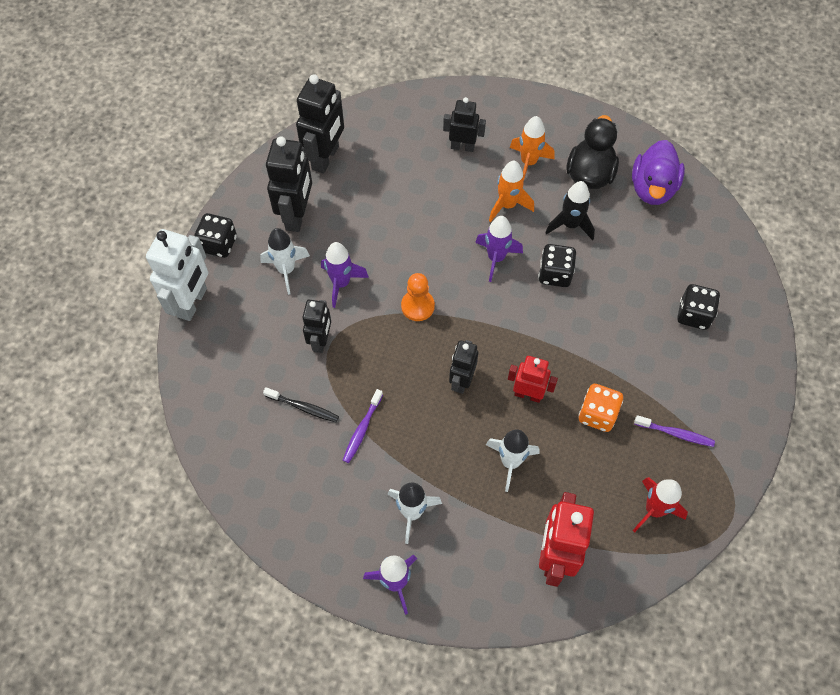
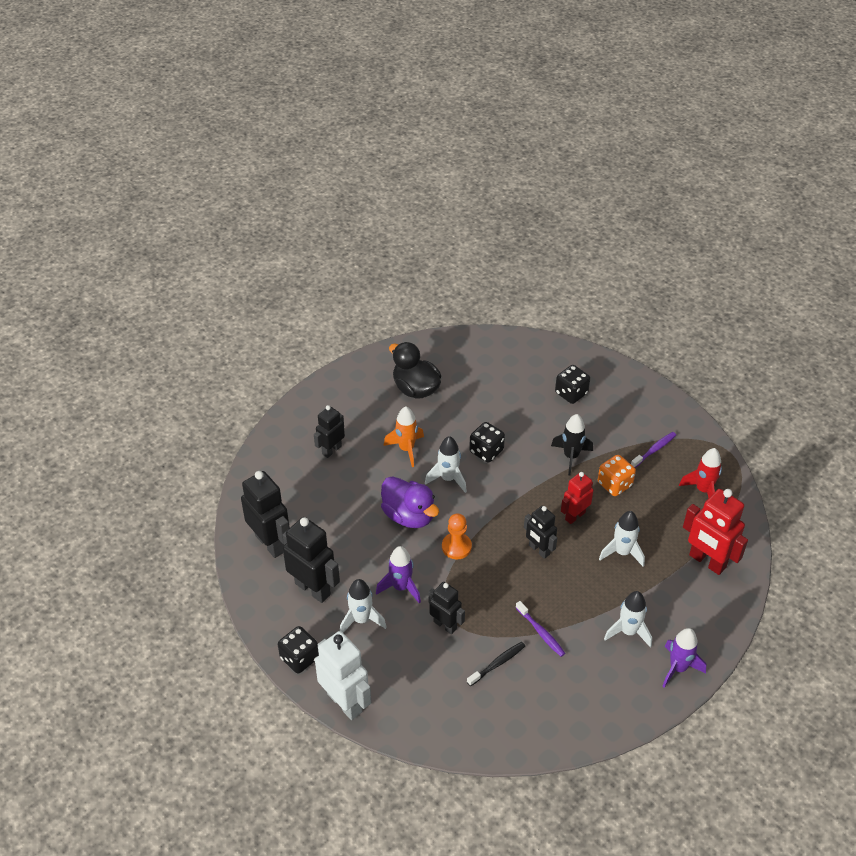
camera: 60 degrees left, 15 degrees down
(496, 258) = (448, 478): purple rocket -> white rocket
(528, 162) = (378, 418): orange rocket -> none
(570, 225) = (451, 421): black rocket -> black rocket (571, 456)
(652, 188) = (454, 361): purple duck -> purple duck (409, 515)

